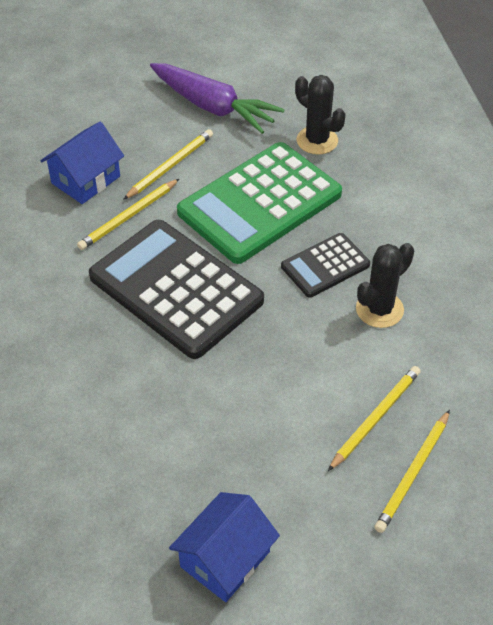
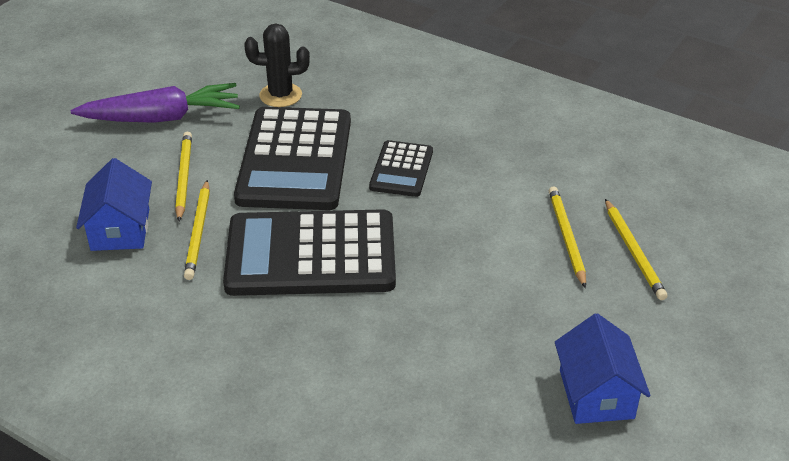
camera: 45 degrees left, 10 degrees down
(259, 203) = (295, 160): green calculator -> black calculator
(379, 309) = (476, 172): black cactus -> none

